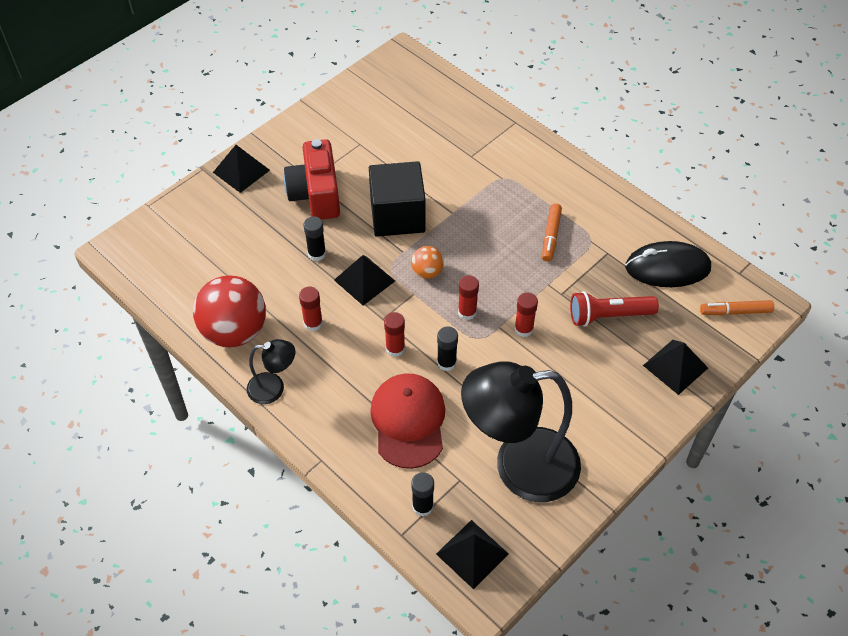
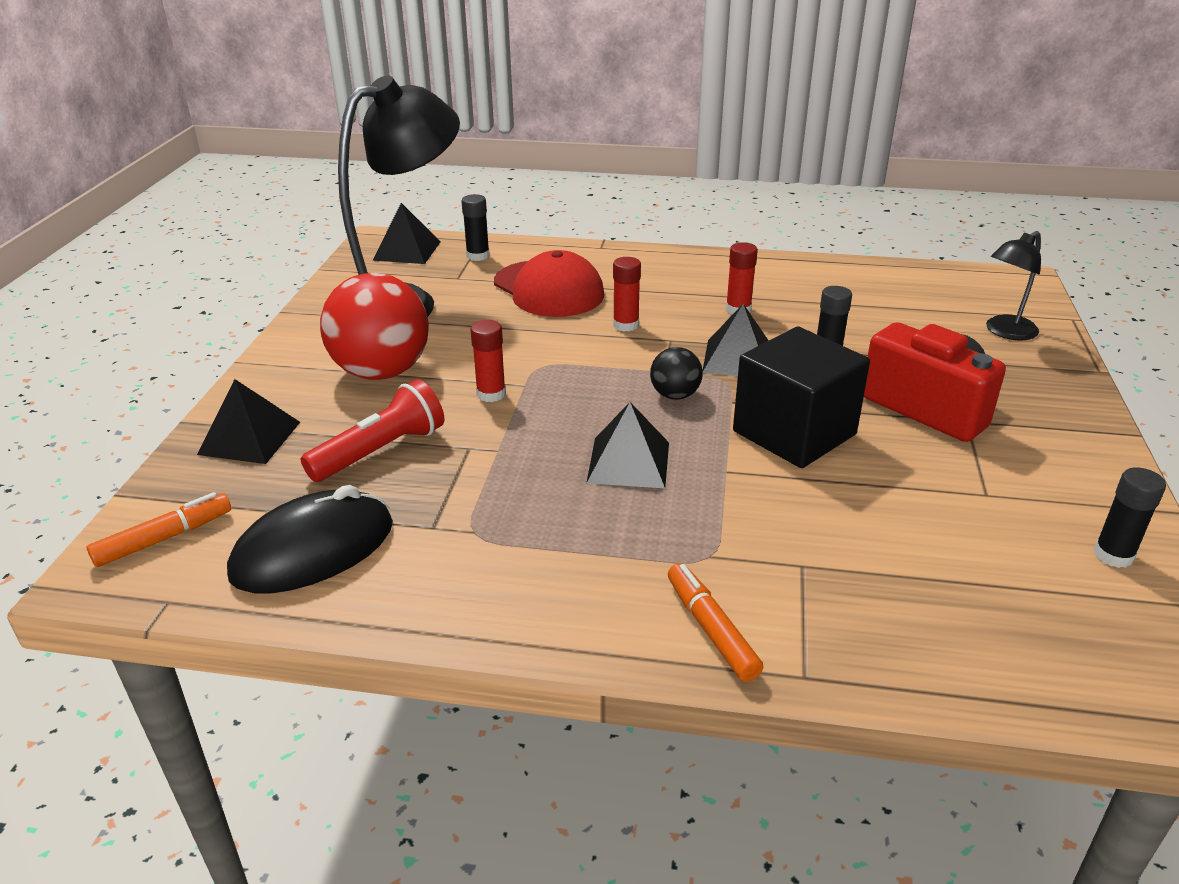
camera: 145 degrees right, 20 degrees down
(234, 331) = (803, 278): red ball -> red ball (382, 372)
(241, 171) = (1057, 389): black pyramid -> black pyramid (628, 462)
(274, 388) = (705, 263): black lamp -> black lamp (1005, 332)
(427, 272) = (675, 395): orange ball -> black ball
(446, 363) = (556, 336): black glue stick -> black glue stick (1113, 555)
(467, 312) = (579, 381): red glue stick -> none
(551, 236) = (546, 508): orange marker -> orange marker (711, 629)

